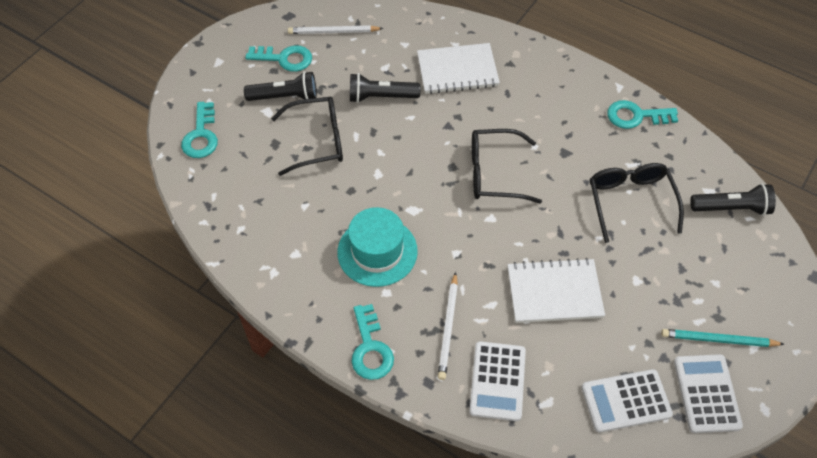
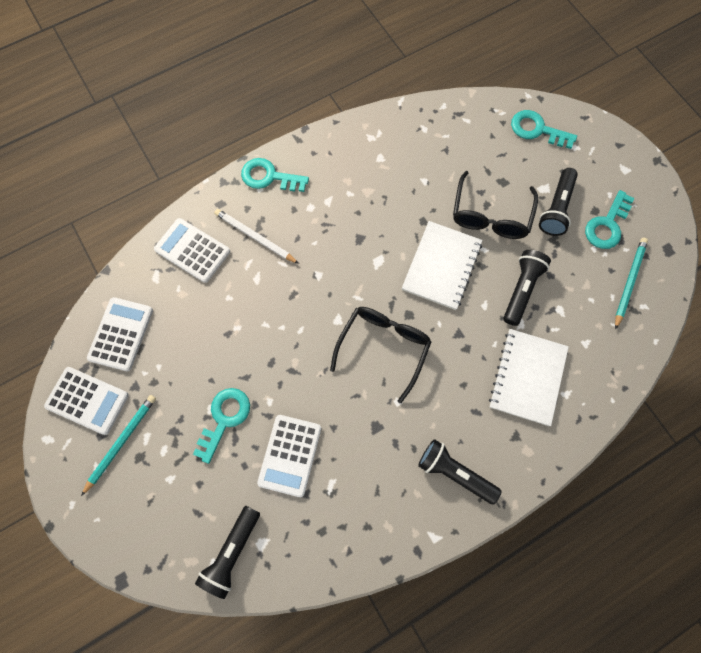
camera: 115 degrees right, 15 degrees up
(333, 32) = (629, 282): white pencil -> turquoise pencil
(377, 251) = (351, 216): turquoise hat -> none
(554, 292) = (239, 333): white notebook -> white notebook (441, 266)
(564, 90) = (455, 473): none -> black flashlight
(630, 202) = (290, 455): black glasses -> white calculator
(636, 116) = (387, 529): turquoise key -> turquoise key (224, 419)

